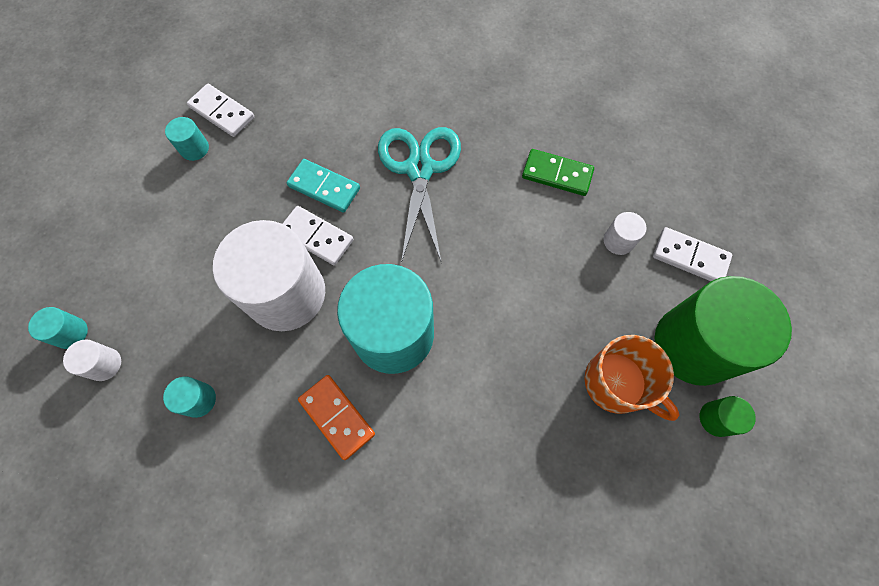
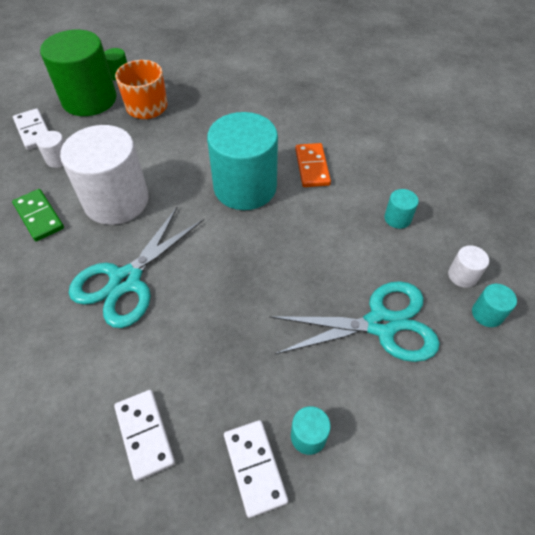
camera: 145 degrees left, 15 degrees down
(172, 262) = (381, 324): none -> turquoise scissors
(286, 294) = (300, 248): white cylinder -> white cylinder (116, 201)
(316, 237) = (249, 276): white domino -> white domino (144, 434)
(324, 187) = (213, 313): turquoise domino -> none

